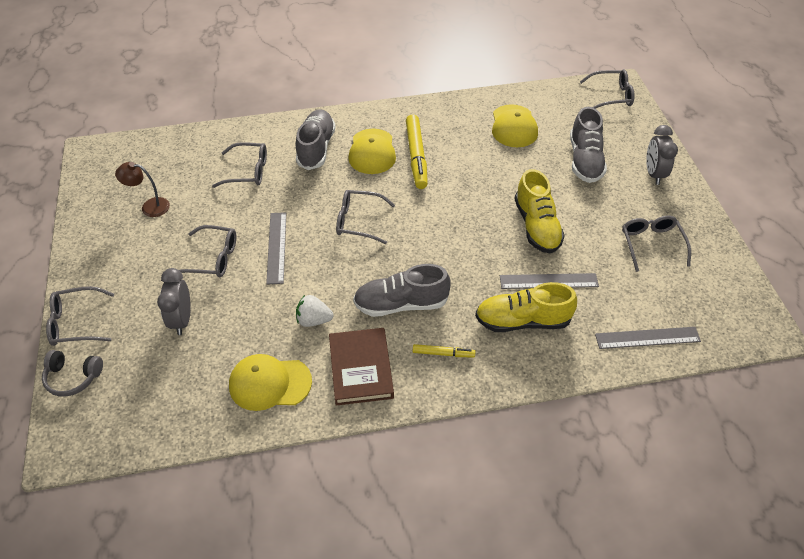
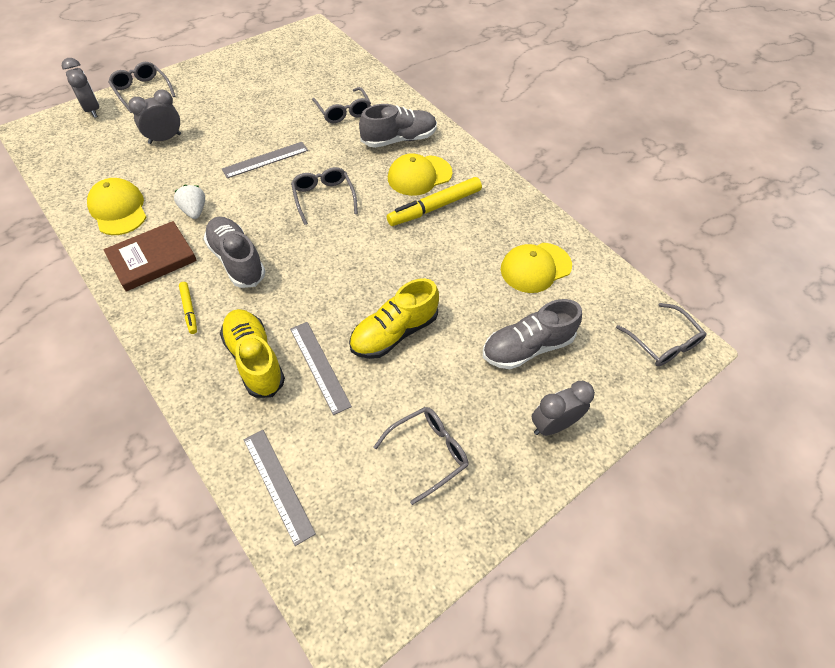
camera: 60 degrees right, 5 degrees up
(73, 377) = (92, 110): grey headphones -> grey clock
(149, 207) = (272, 78): brown lamp -> none
(213, 258) = (235, 130): grey glasses -> none

